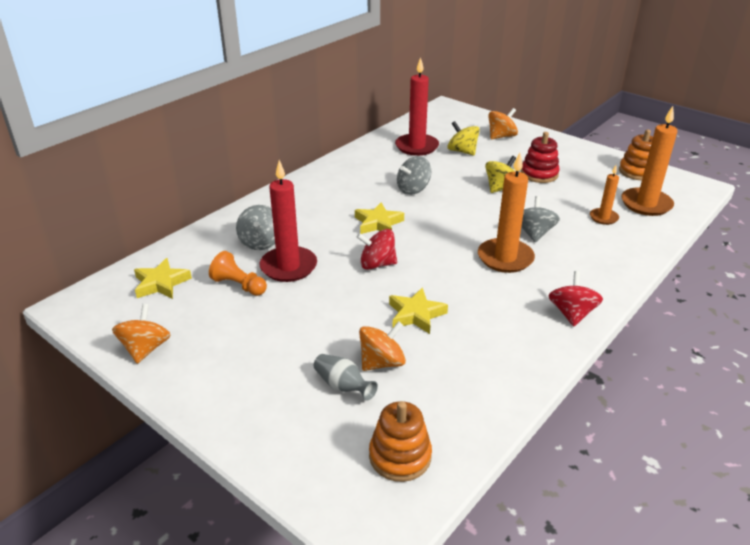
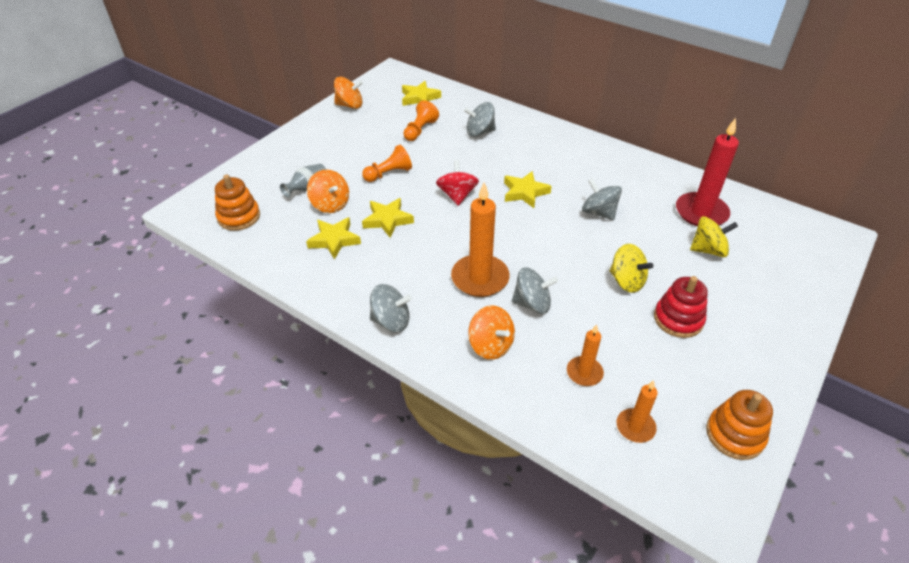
camera: 85 degrees right, 10 degrees up
(288, 267) = (447, 149): red candle -> none
(326, 312) = (389, 173): none -> orange pawn
(450, 357) = (334, 240): none -> yellow star
(462, 151) = (708, 250): yellow spinning top -> yellow spinning top turned 45 degrees clockwise
(501, 136) = (773, 287): orange spinning top -> orange spinning top (490, 345)
(572, 314) = (391, 321): red spinning top -> grey spinning top
(646, 204) = (635, 427): orange candle -> orange candle, size x0.55

